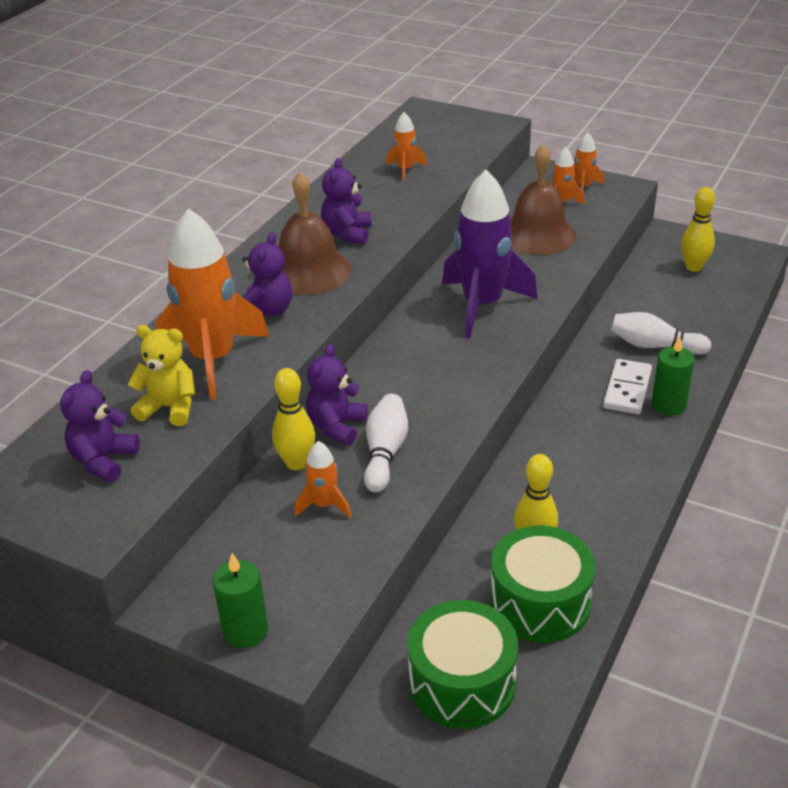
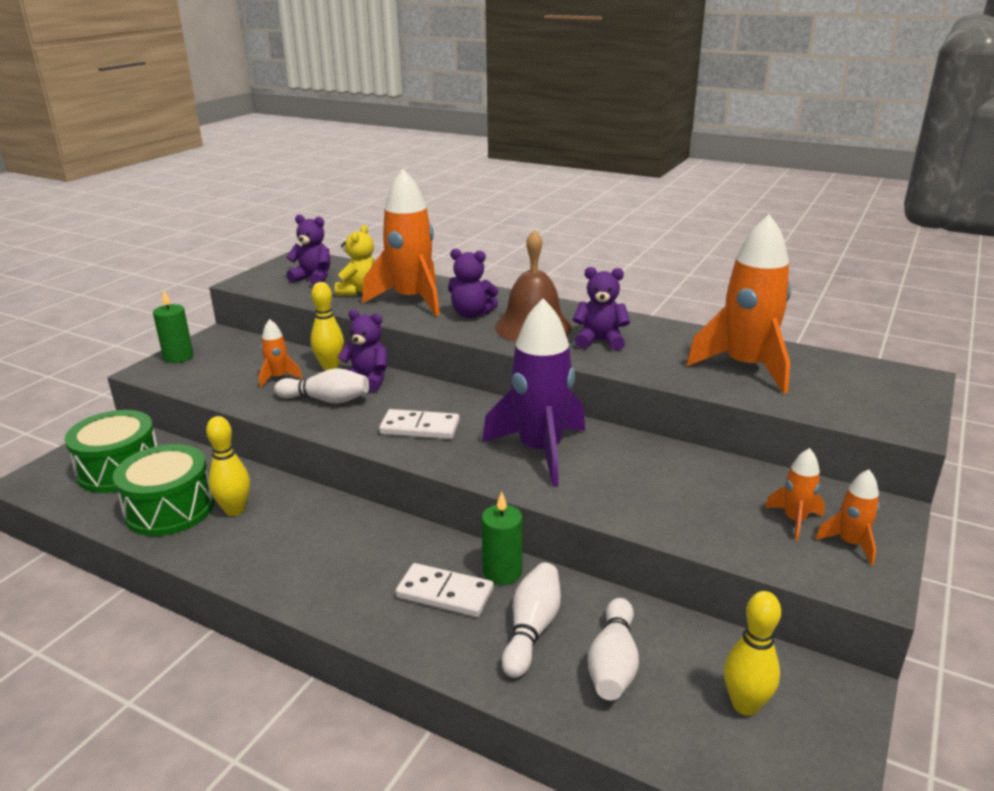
camera: 90 degrees right, 10 degrees down
(405, 170) = (745, 367): orange rocket -> orange rocket, size x2.18
(445, 377) = (420, 428): none -> white domino
(538, 234) = (700, 495): brown bell -> none
(668, 405) = (408, 625): green candle -> green candle (502, 572)
(676, 312) = (613, 663): none -> white bowling pin

